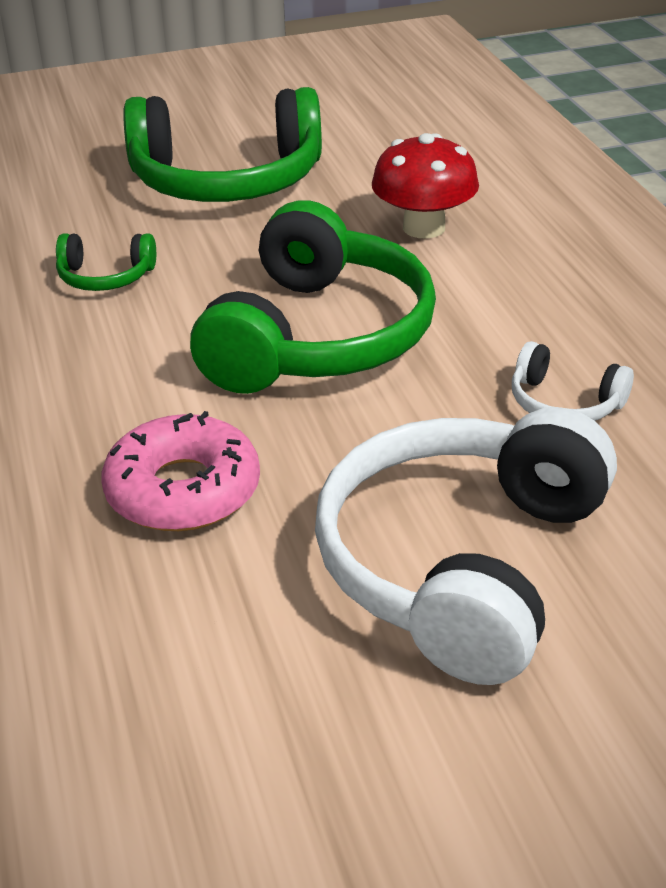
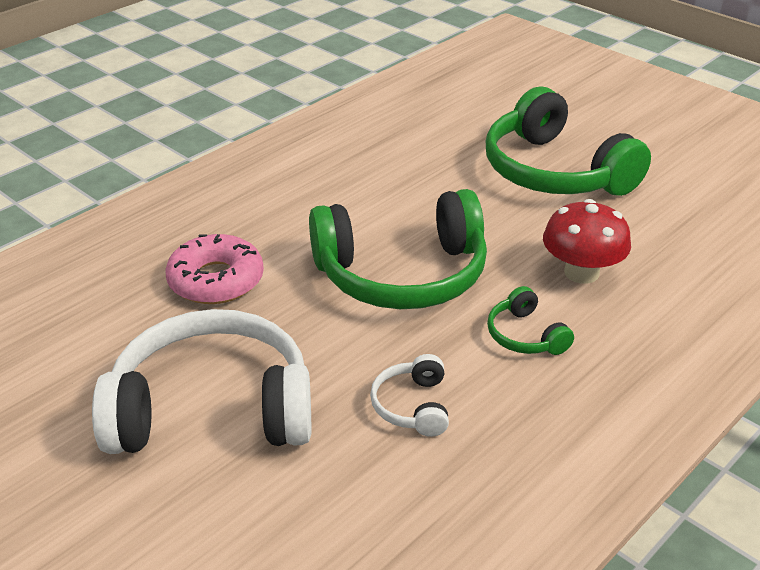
camera: 60 degrees right, 0 degrees up
(105, 277) = (398, 174): green headphones -> green headphones (525, 336)

